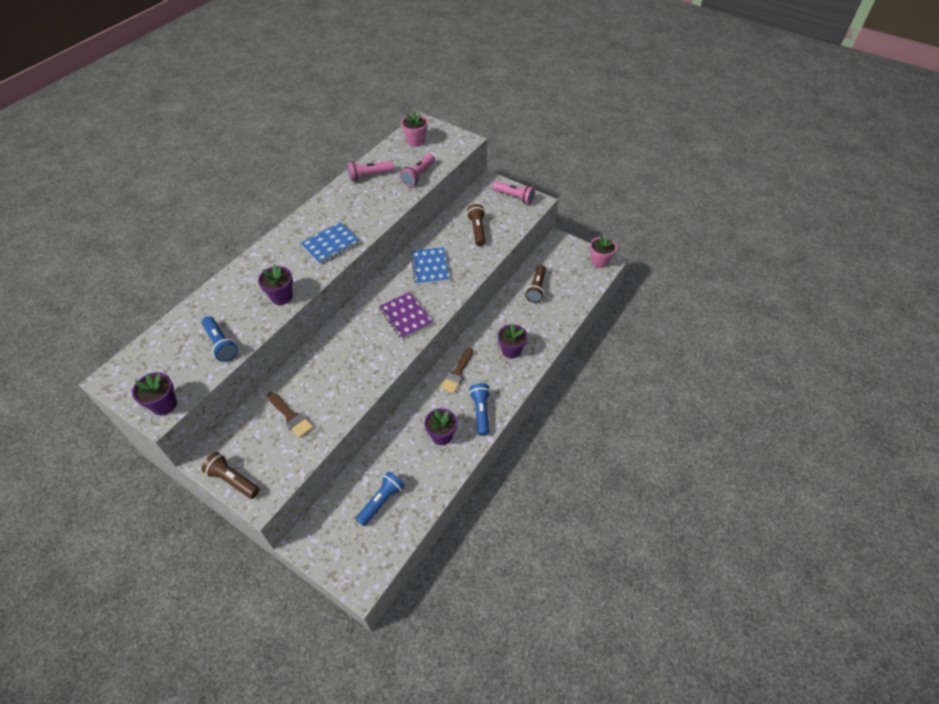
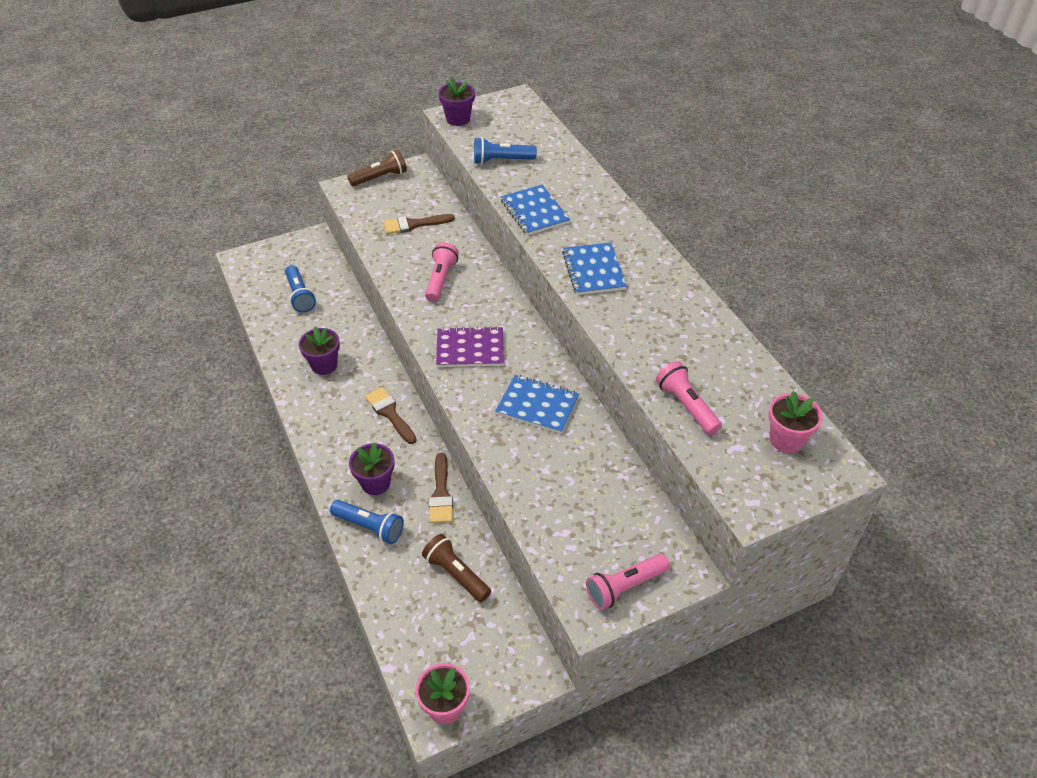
camera: 120 degrees right, 5 degrees down
(281, 296) = (534, 212): purple flower pot -> blue notebook
(369, 175) = (720, 352): pink flashlight -> pink flashlight (441, 279)
(477, 230) = (575, 493): brown flashlight -> none
(481, 412) = (320, 410): blue flashlight -> blue flashlight (369, 527)
(495, 318) = (441, 494): none -> brown brush

